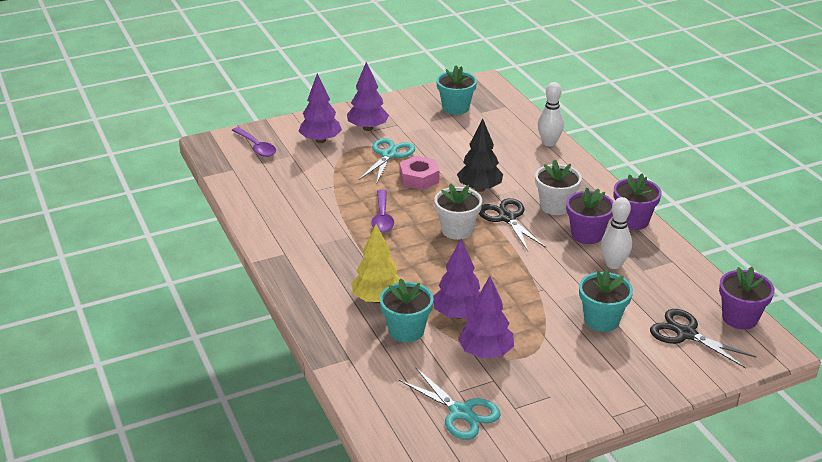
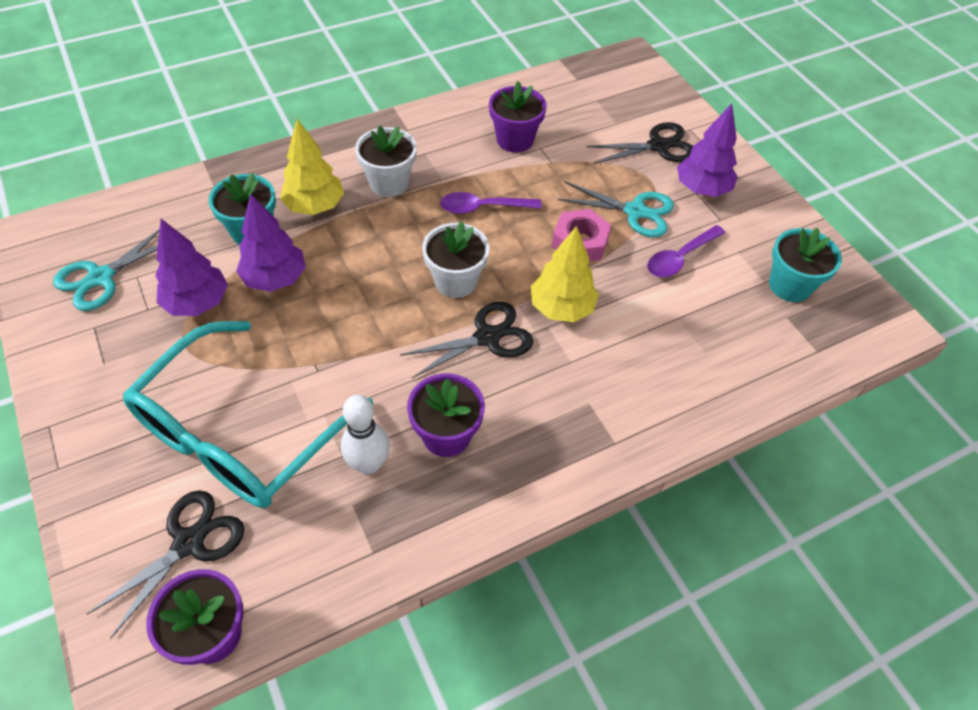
camera: 85 degrees right, 20 degrees up
(256, 147) = (630, 93): purple spoon -> purple spoon (680, 258)
(320, 140) = (658, 146): purple tree -> black scissors
(479, 188) = (561, 308): black tree -> yellow tree
(549, 143) = (711, 404): white bowling pin -> none
(555, 206) = (522, 399): white flower pot -> white flower pot (389, 183)
(601, 320) = (239, 434): turquoise flower pot -> turquoise glasses
(633, 221) = (487, 506): purple flower pot -> purple flower pot (514, 140)

